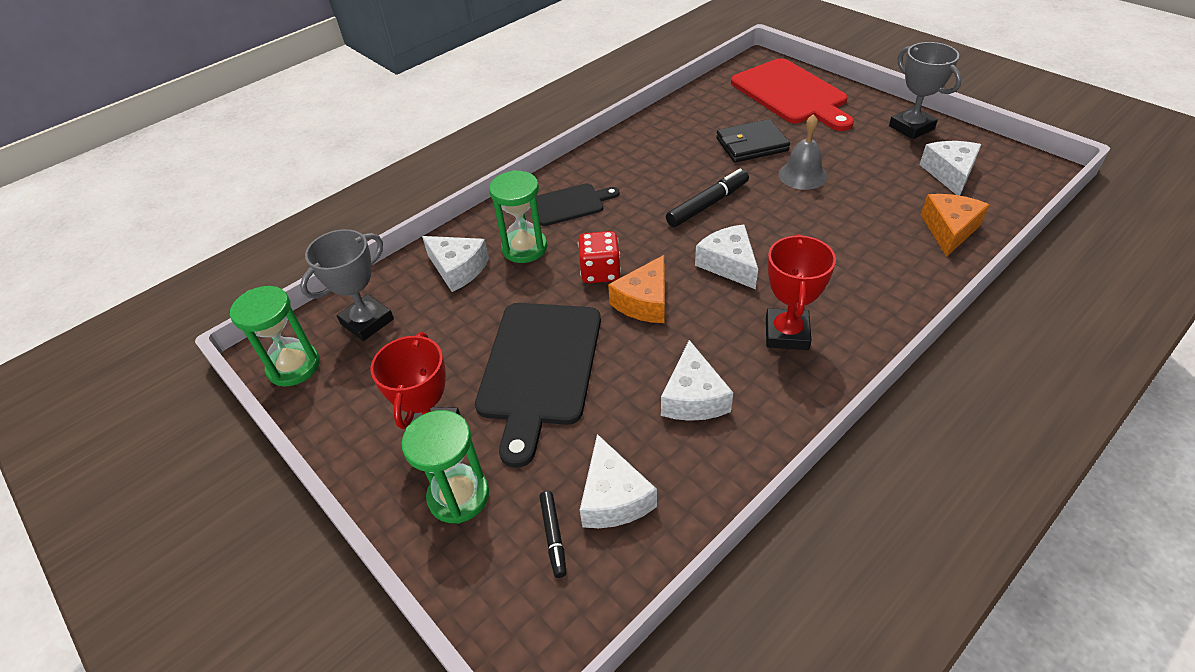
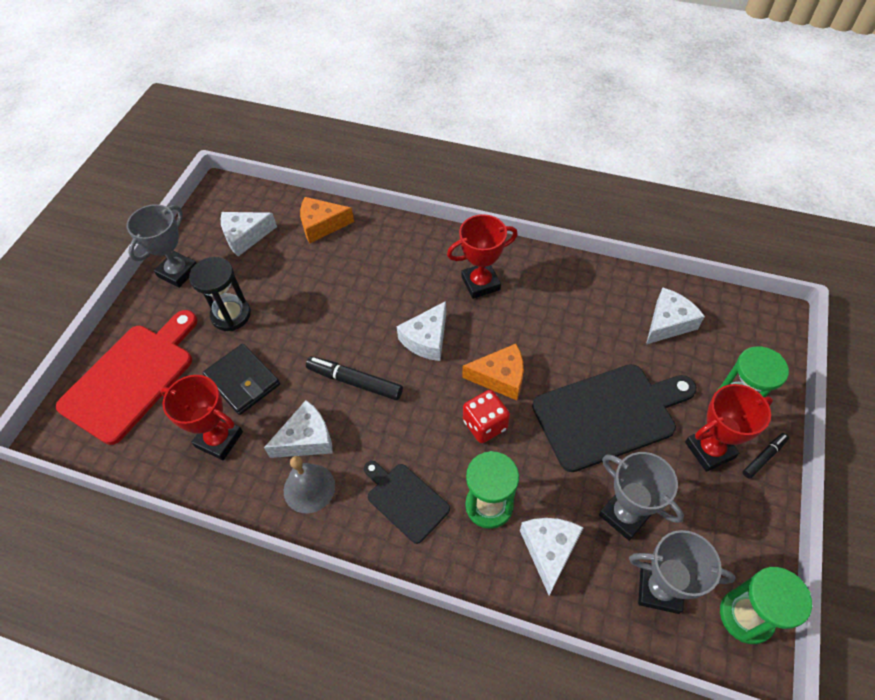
camera: 120 degrees left, 10 degrees up
(440, 330) = (624, 514): none -> grey trophy
(553, 536) = (714, 340): black marker -> black marker (764, 457)
(693, 397) = (568, 313): white cheese -> white cheese (306, 439)
(700, 126) = (219, 439): none -> red trophy
(802, 175) = (282, 327): grey bell -> grey bell (309, 488)
(835, 149) = (231, 315): none -> black hourglass

